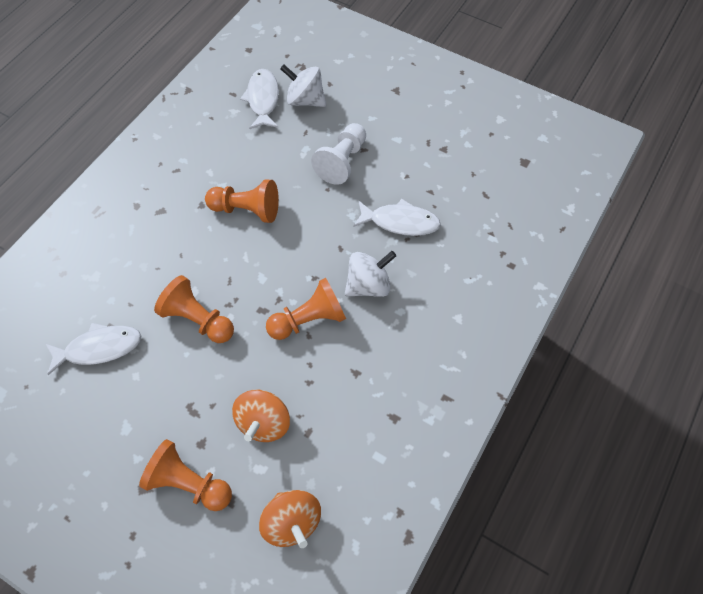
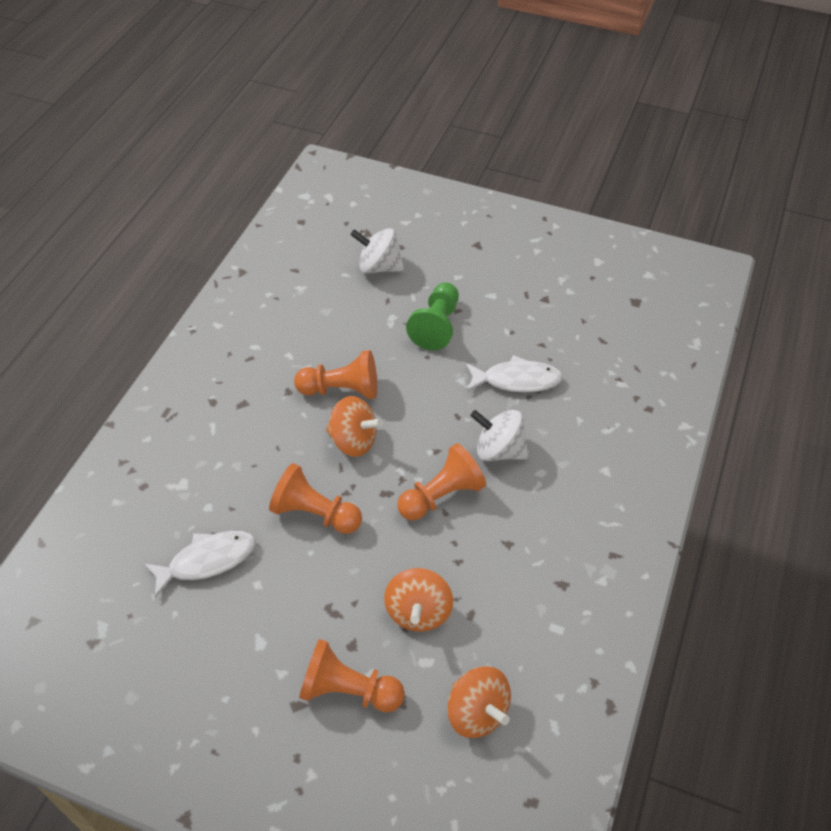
camera: 10 degrees left, 10 degrees down
(246, 258) = (353, 441): none -> orange spinning top
(263, 99) = (331, 272): white fish -> none
(342, 161) = (436, 326): white pawn -> green pawn
(368, 285) = (498, 450): white spinning top -> white spinning top turned 120 degrees counterclockwise

